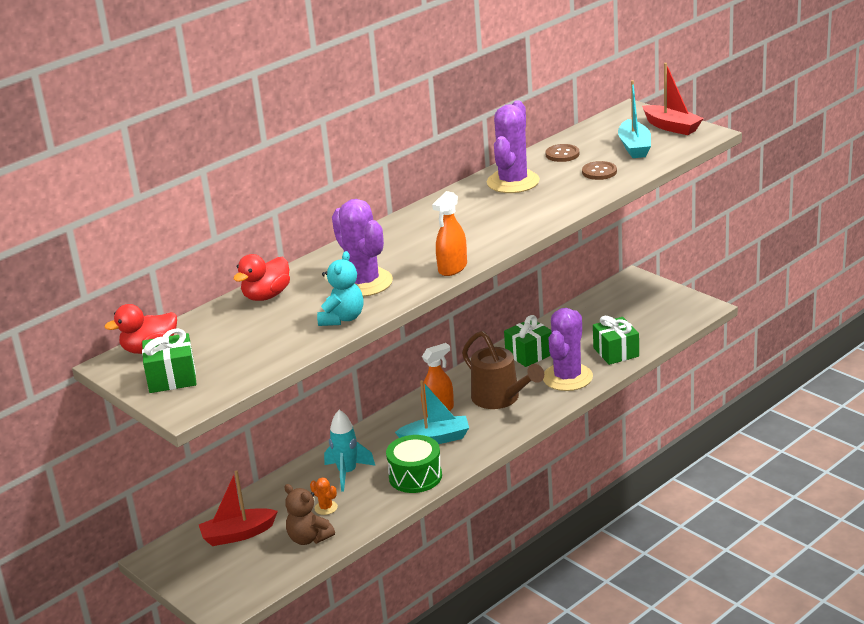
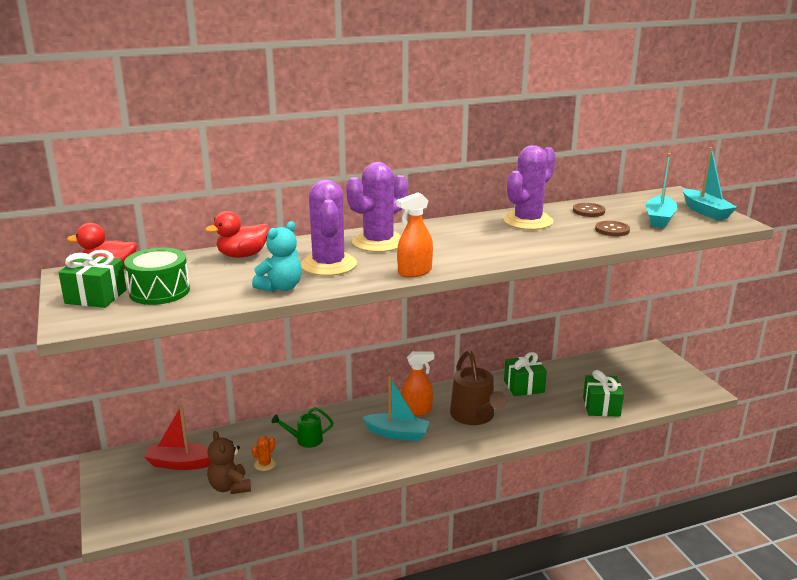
camera: 20 degrees right, 5 degrees down
(326, 508) = (265, 464): orange cactus -> orange cactus turned 60 degrees clockwise
(347, 473) = (305, 440): turquoise rocket -> green watering can
(415, 476) = (356, 461): green drum -> green drum (159, 291)
(567, 377) = (544, 416): purple cactus -> purple cactus (378, 242)
(671, 127) = (705, 211): red boat -> turquoise boat

